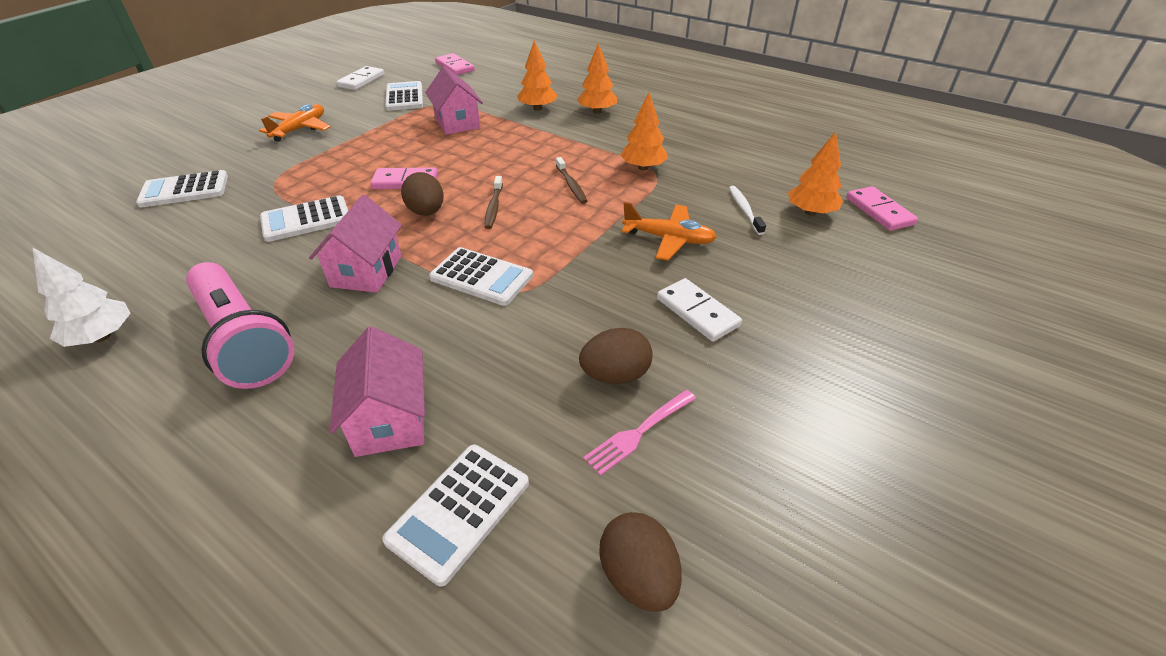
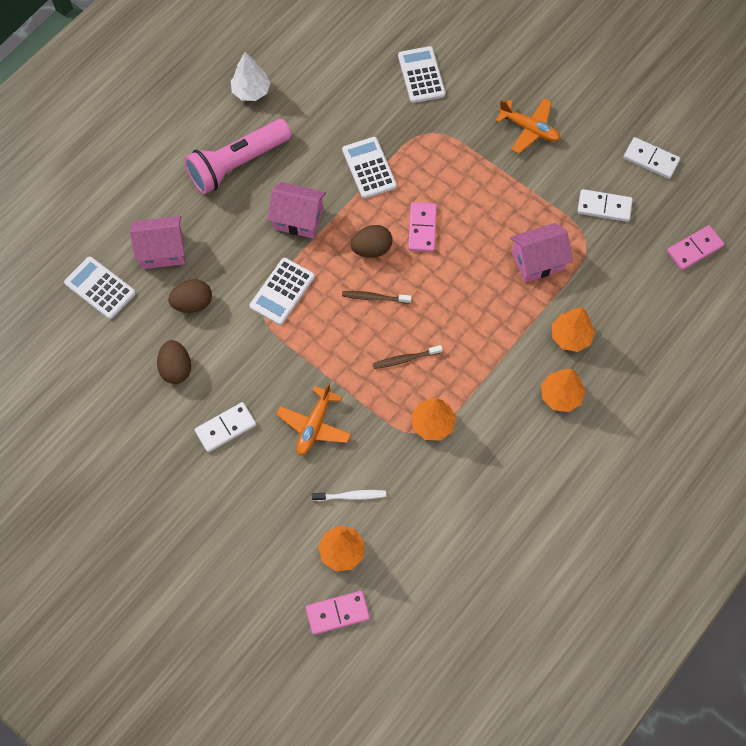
camera: 95 degrees right, 25 degrees up
(404, 97) = (604, 207): white calculator -> white domino
(638, 432) = (132, 375): pink fork -> none
(638, 577) = (53, 363): brown egg -> brown egg (193, 303)

